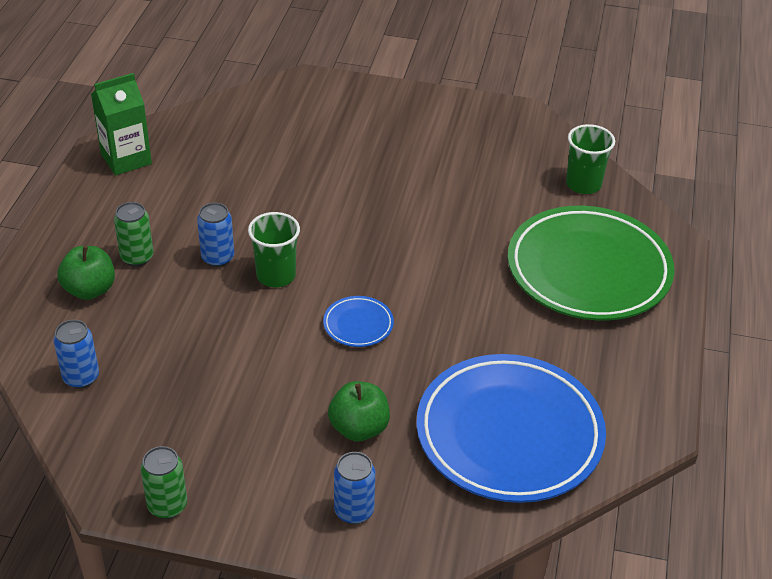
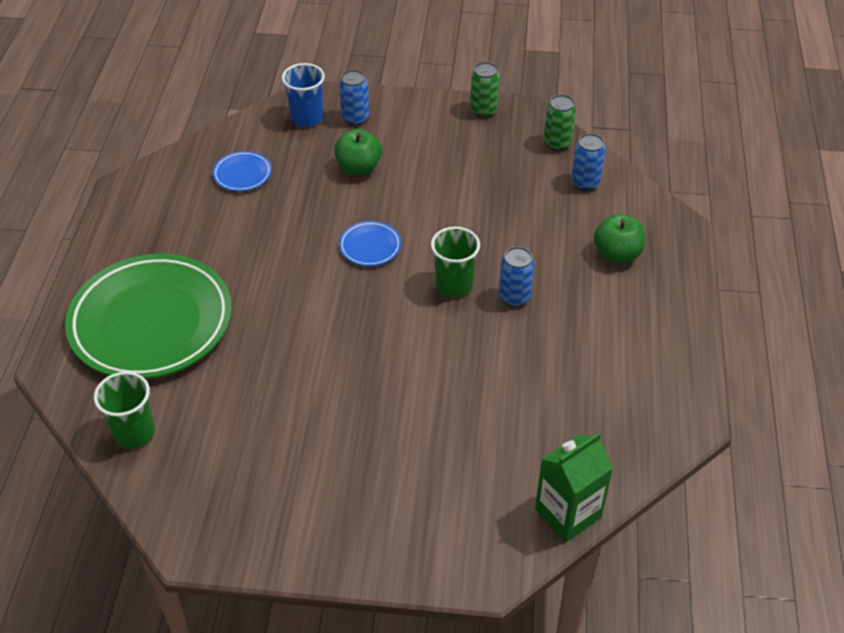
camera: 175 degrees right, 5 degrees up
(126, 159) = (659, 408): green carton -> green carton (568, 513)
(137, 257) = (590, 290): green can -> green can (557, 143)
(423, 519) = (307, 118): none -> blue cup
(509, 434) = (242, 174): blue plate -> blue plate, size x0.41

